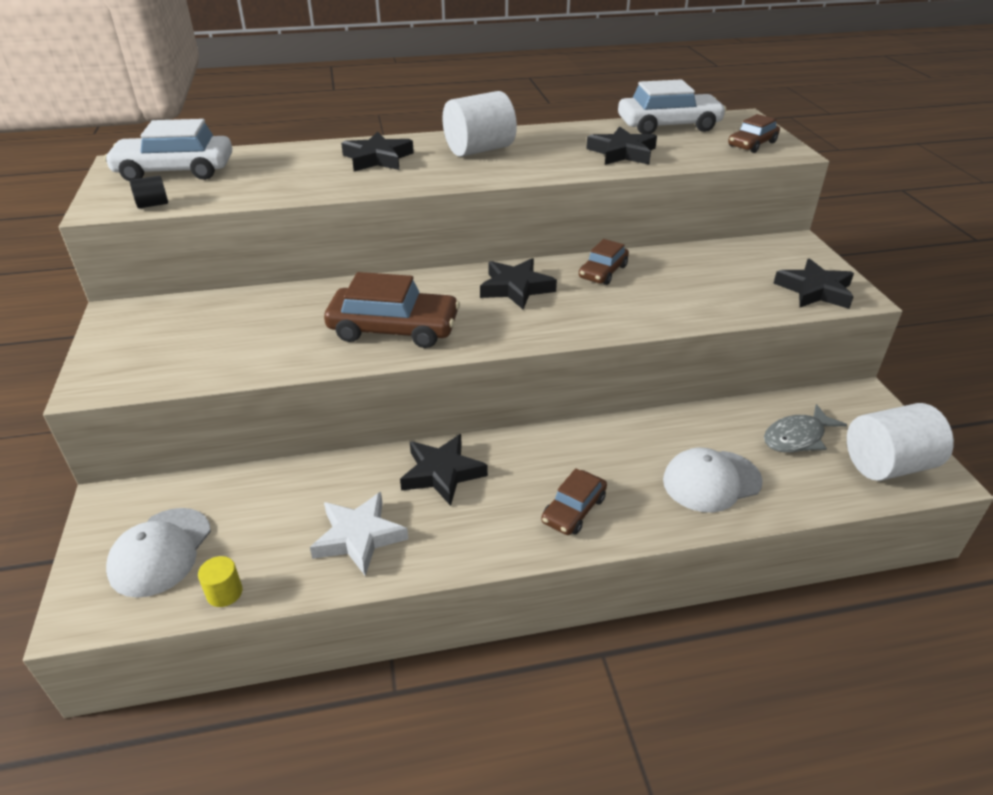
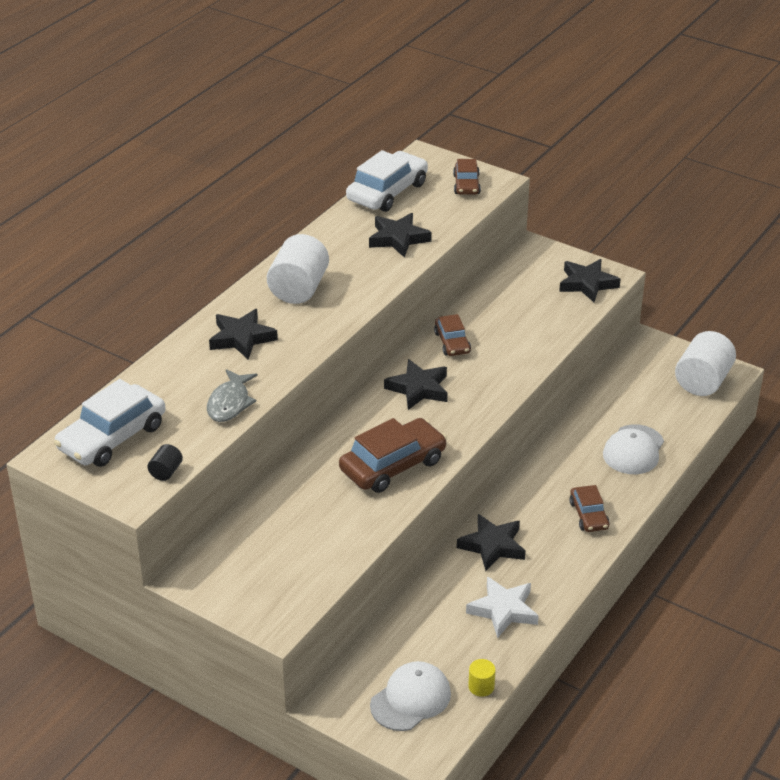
camera: 45 degrees left, 0 degrees up
(160, 552) = (410, 699): white cap -> white cap turned 105 degrees counterclockwise
(797, 437) = (644, 393): grey fish -> grey fish (230, 403)

